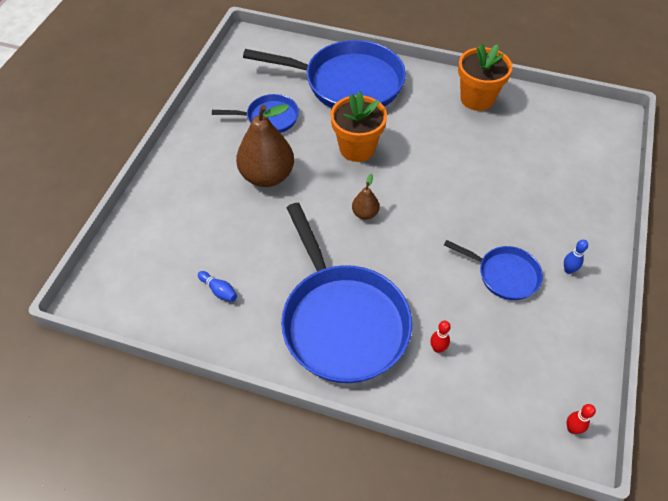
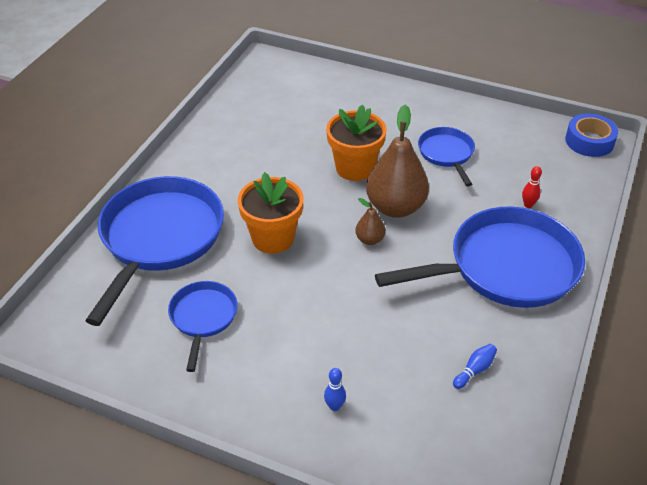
camera: 85 degrees left, 10 degrees down
(267, 176) = (304, 322): brown pear -> brown pear (395, 207)
(477, 99) = (217, 139): orange flower pot -> orange flower pot (355, 168)
(504, 274) = (446, 154): blue pan -> blue pan turned 45 degrees counterclockwise
(568, 270) = (441, 117): blue bowling pin -> blue bowling pin (334, 406)
(572, 428) = (589, 141): red bowling pin -> blue tape

